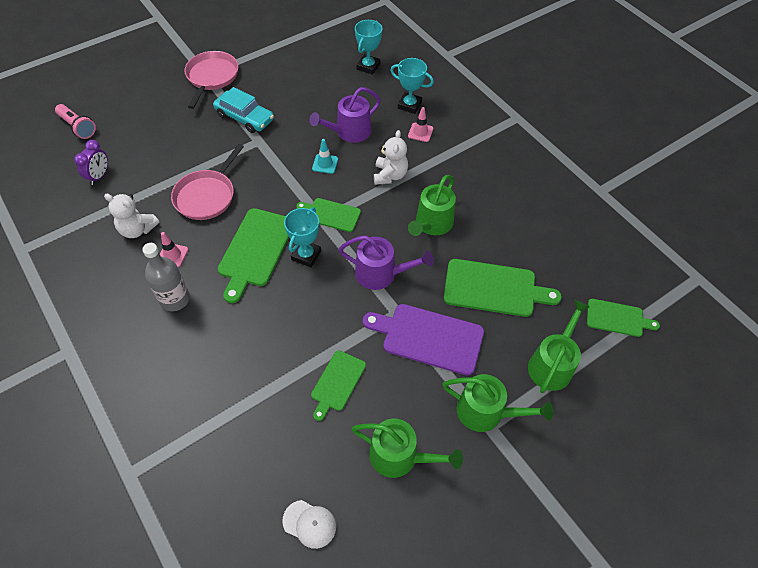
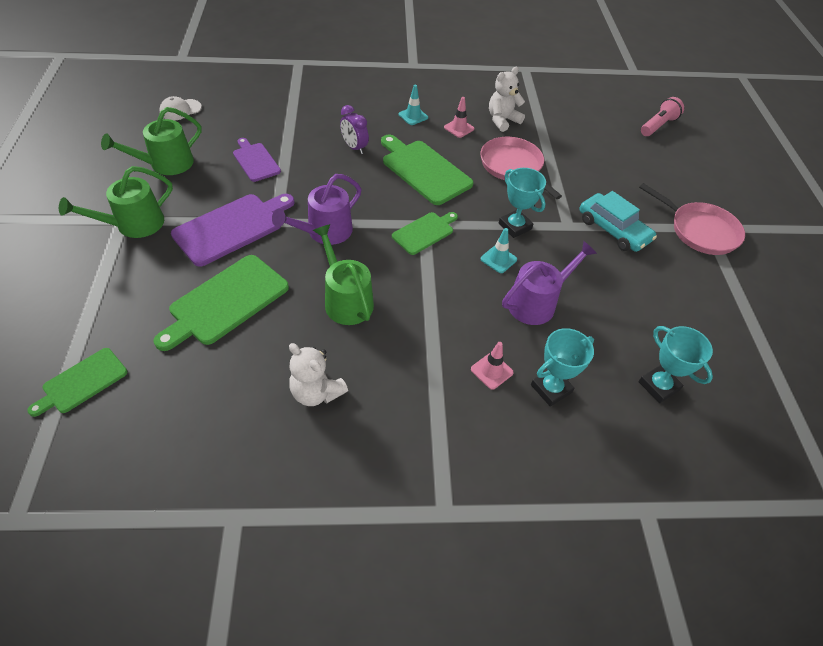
camera: 120 degrees right, 5 degrees down
(78, 127) = (658, 125): pink flashlight -> pink flashlight turned 150 degrees clockwise
(99, 176) = (582, 120): purple clock -> purple clock (354, 147)
(175, 299) = (413, 116): grey bottle -> turquoise traffic cone
(244, 117) = (613, 230): turquoise car -> turquoise car turned 105 degrees counterclockwise
(306, 255) = (391, 196): turquoise trophy -> turquoise trophy (515, 226)
(337, 383) = (255, 161): green cutting board -> purple cutting board
(349, 132) = (536, 303): purple watering can -> purple watering can turned 60 degrees clockwise
(390, 175) = (441, 303): white teddy bear -> white teddy bear (316, 392)
(552, 364) = (112, 292): green watering can -> none

